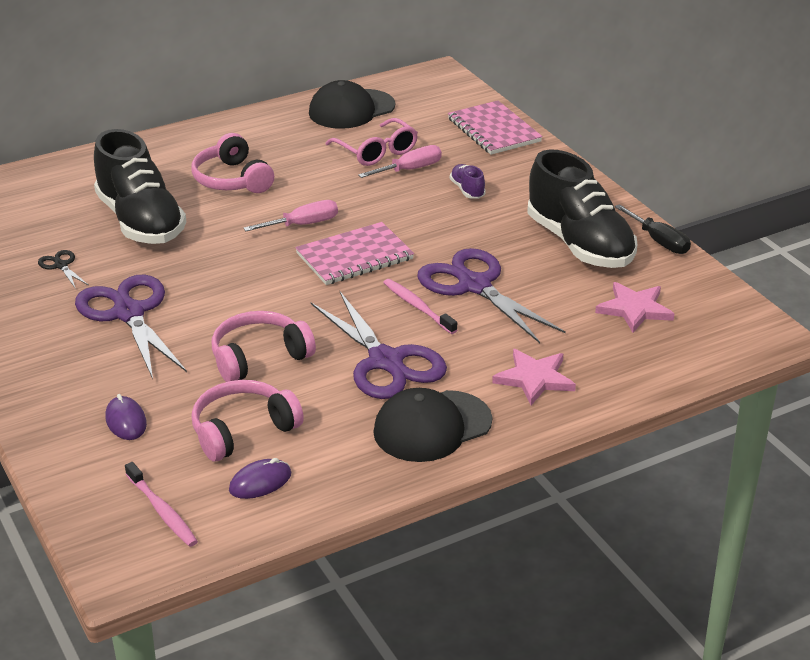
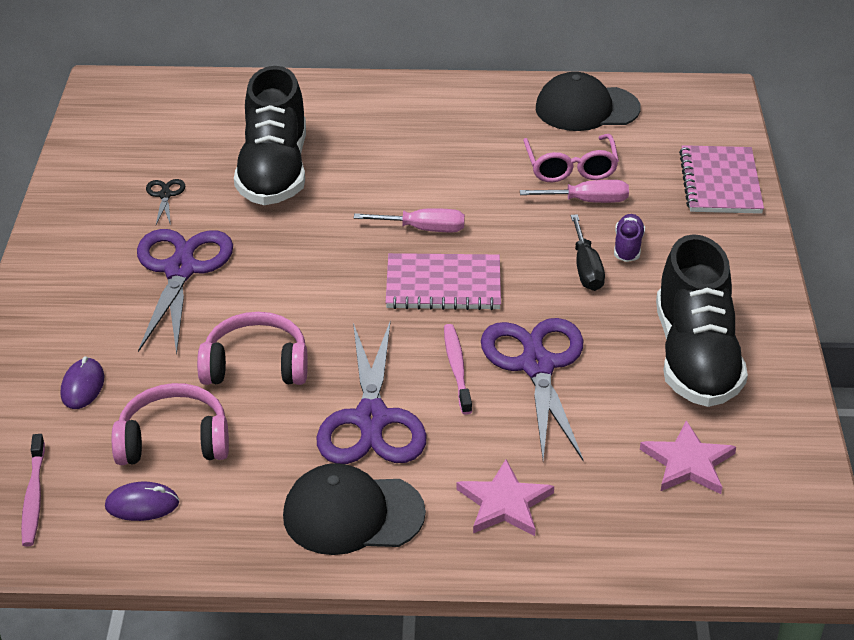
camera: 30 degrees right, 5 degrees up
(232, 180) = (398, 153): pink headphones -> none
(659, 241) = (791, 387): black screwdriver -> black screwdriver (586, 268)

